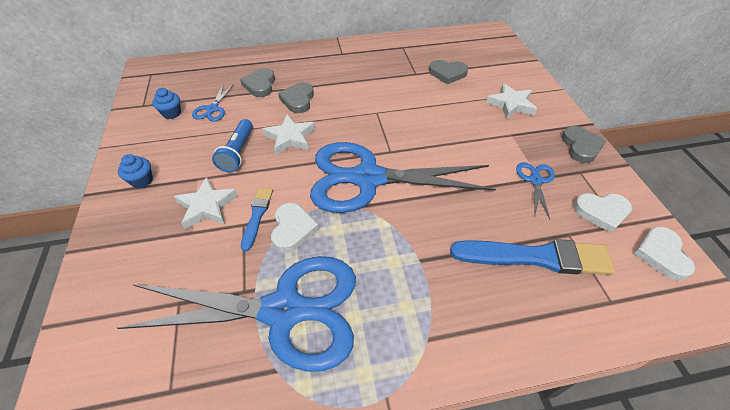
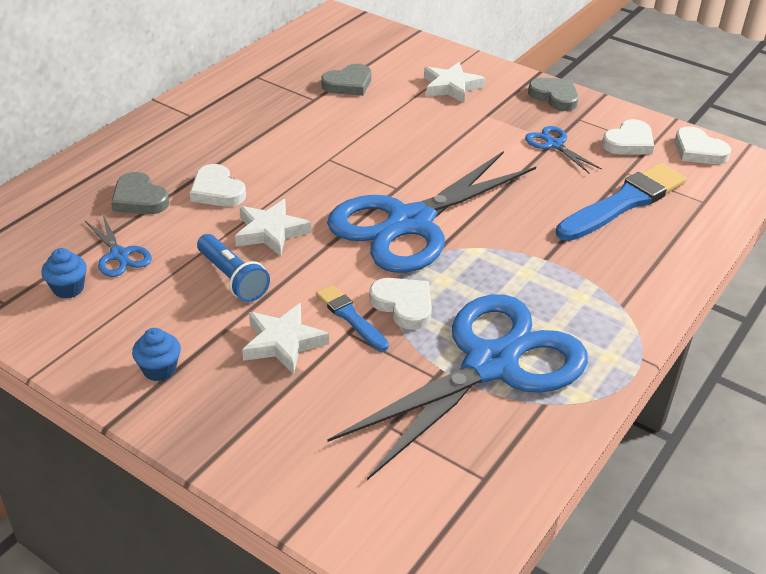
camera: 45 degrees left, 10 degrees down
(298, 100) = (217, 191): grey heart -> white heart

